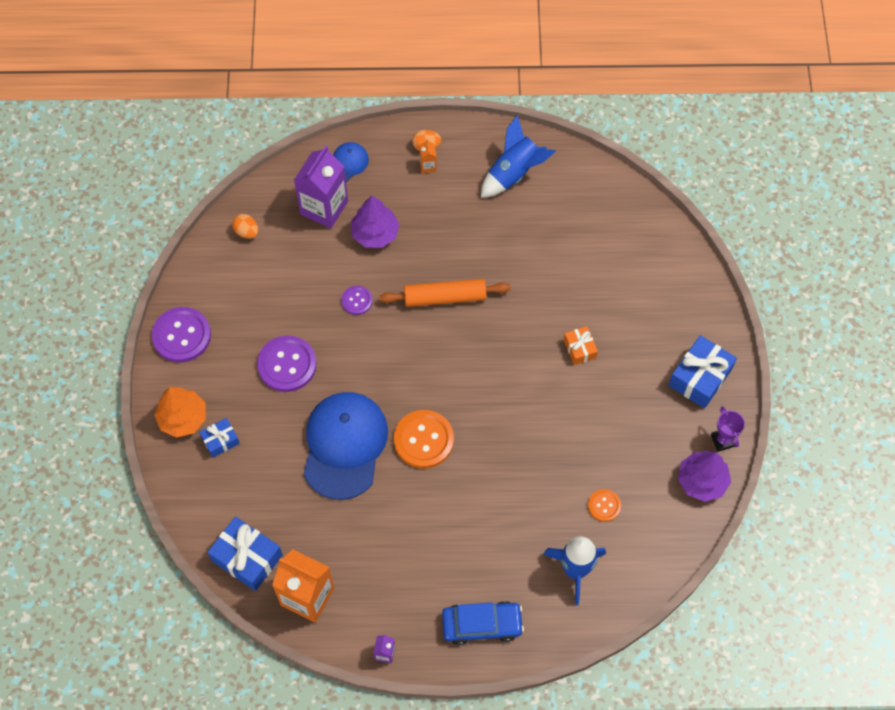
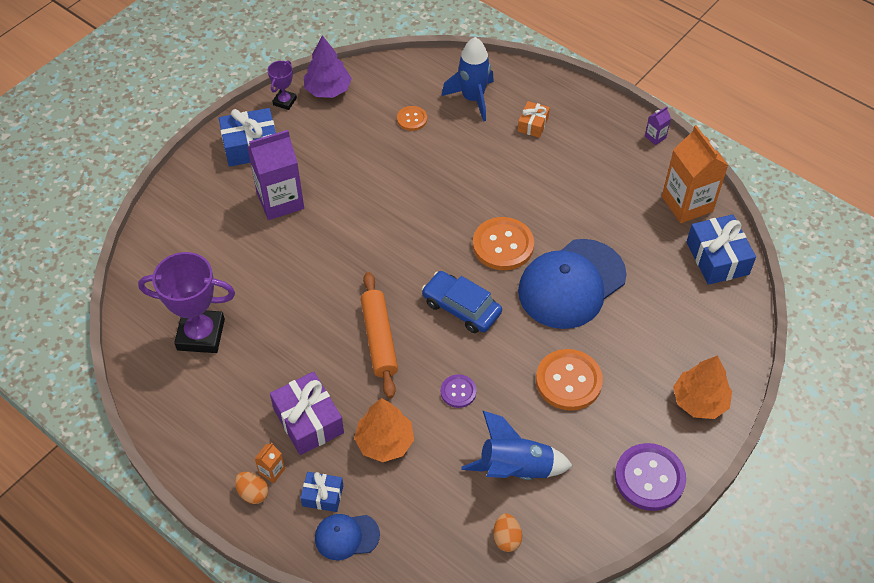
camera: 140 degrees left, 10 degrees down
(220, 440) = (677, 359): blue gift -> blue gift (323, 496)
(287, 364) = (568, 381): purple button -> orange button
(324, 208) = (409, 505): purple carton -> purple carton (280, 201)
(375, 233) = (385, 442): purple tree -> orange tree
(437, 210) = (308, 421): none -> purple gift
(445, 297) = (379, 339): orange rolling pin -> orange rolling pin turned 45 degrees clockwise
(482, 625) = (569, 110): blue car -> blue car (461, 307)
(514, 173) = (205, 402): blue rocket -> blue rocket (515, 469)
(566, 211) = (201, 334): none -> purple trophy
(579, 349) = (314, 224): orange gift -> orange gift (533, 124)

